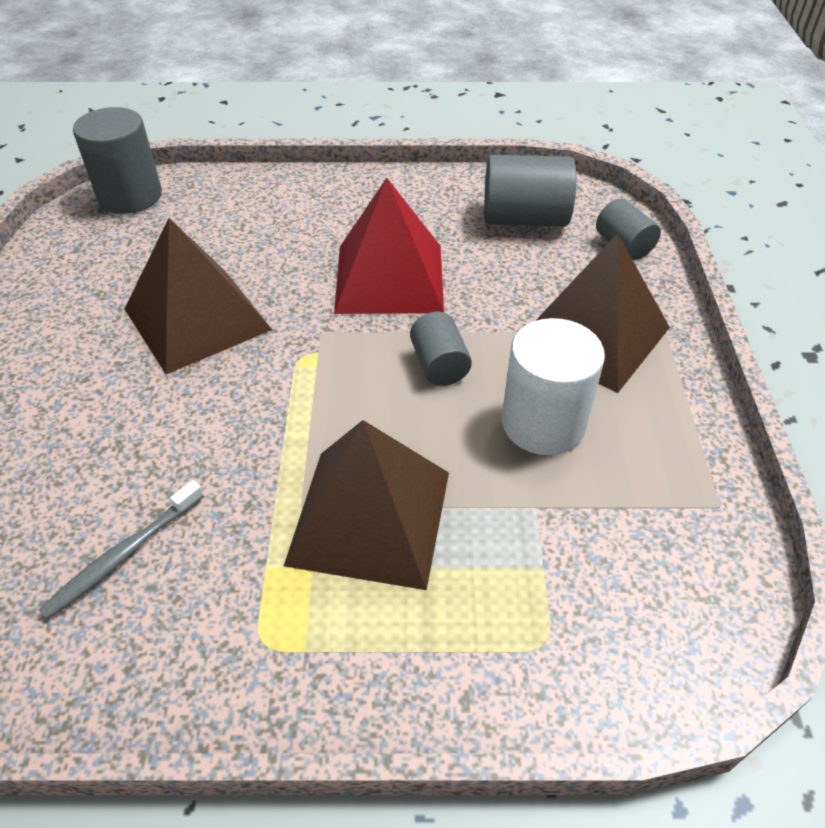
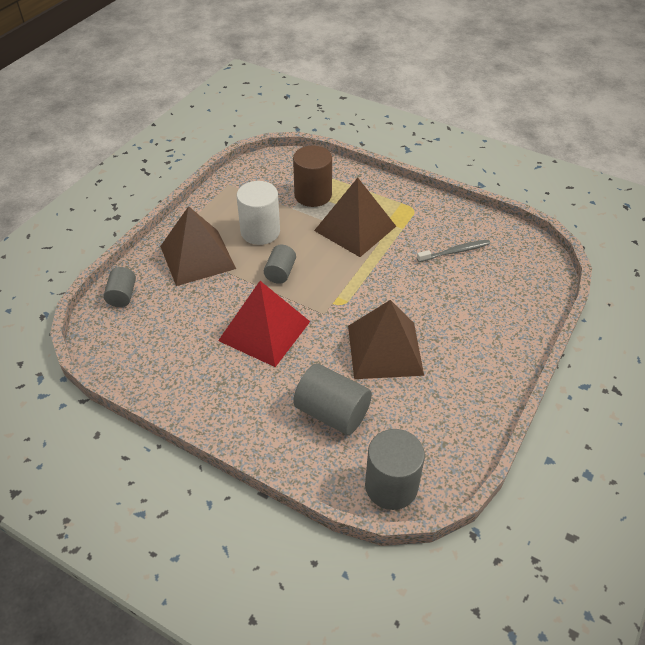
camera: 150 degrees left, 0 degrees up
(523, 566) = (313, 195): none -> brown cylinder
(524, 219) = (151, 338): grey cylinder -> grey cylinder (332, 412)

